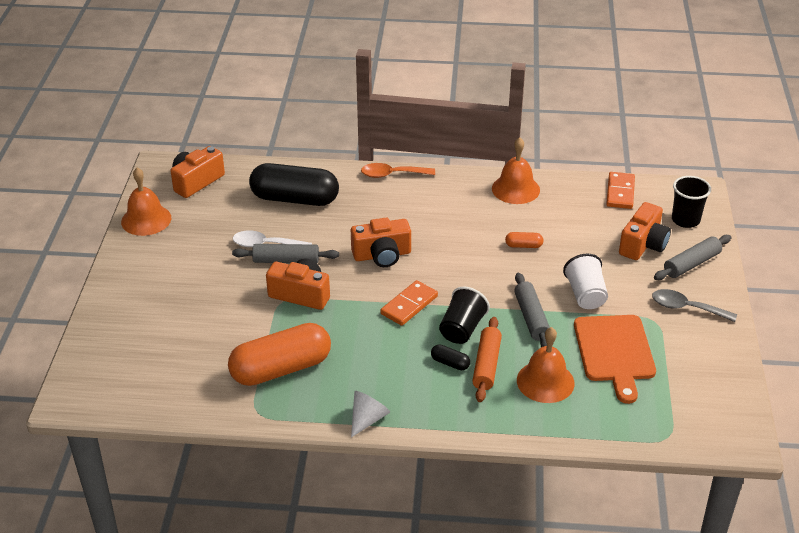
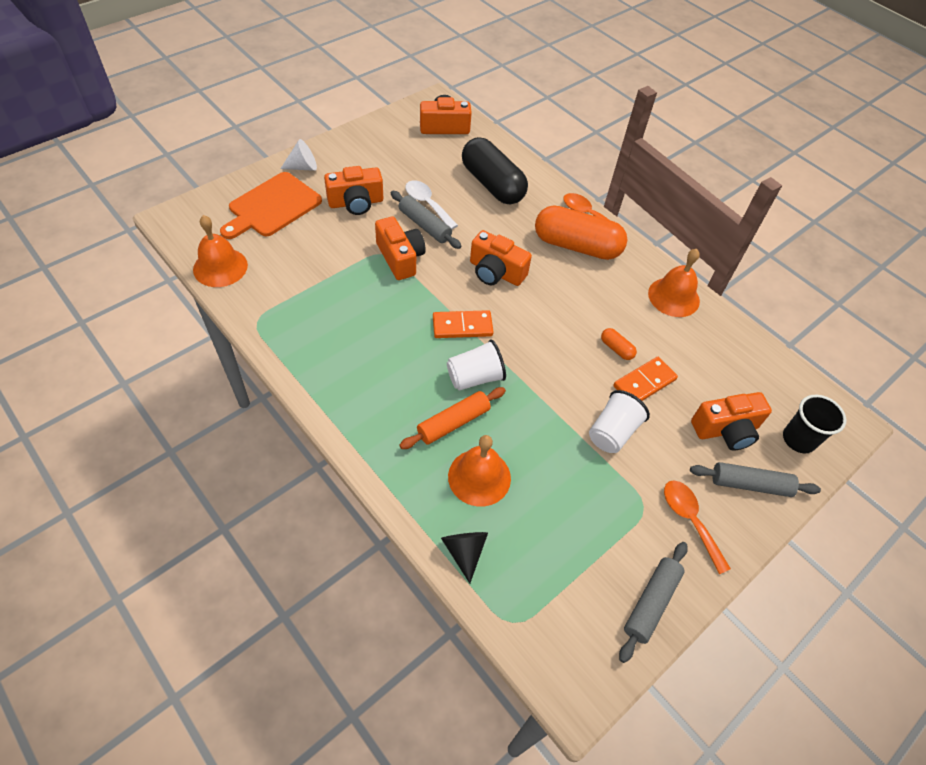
camera: 40 degrees right, 15 degrees up
(146, 219) = (378, 131): orange bell -> orange bell (220, 267)
(208, 281) = (356, 202): none -> orange camera
(281, 369) = (313, 302): orange capsule -> orange capsule (576, 246)
(368, 419) = (315, 389): white cone -> white cone (303, 167)
(450, 363) = (429, 397): black capsule -> none
(462, 329) = (475, 377): black cup -> white cup
(531, 318) = (541, 414): grey rolling pin -> grey rolling pin (651, 603)
(593, 426) = (464, 552): none -> black cone
(615, 352) = (570, 503): orange cutting board -> orange cutting board (272, 207)
(620, 192) = (766, 367): orange domino -> orange domino (644, 383)
(686, 308) = (689, 520): grey spoon -> orange spoon

